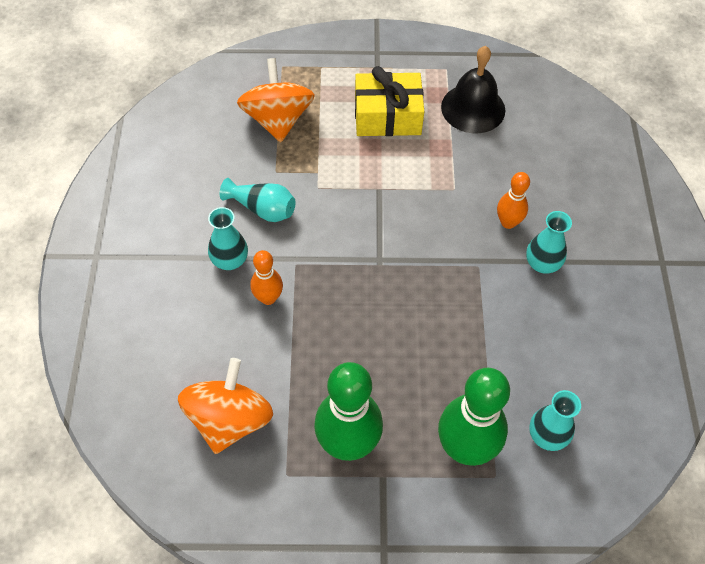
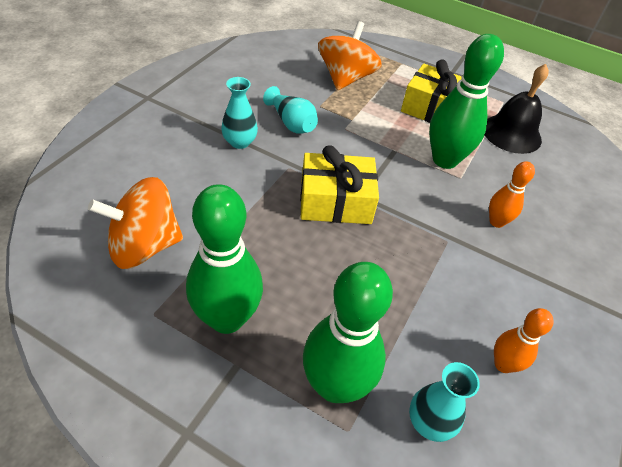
camera: 25 degrees right, 10 degrees down
(229, 420) = (144, 246): orange spinning top -> orange spinning top turned 150 degrees counterclockwise
(268, 298) = (248, 178): orange bowling pin -> orange bowling pin (503, 364)
(361, 278) = (335, 201): none -> yellow gift
(430, 176) = (444, 160): none -> green bowling pin
(542, 264) = (512, 267): turquoise vase -> none

